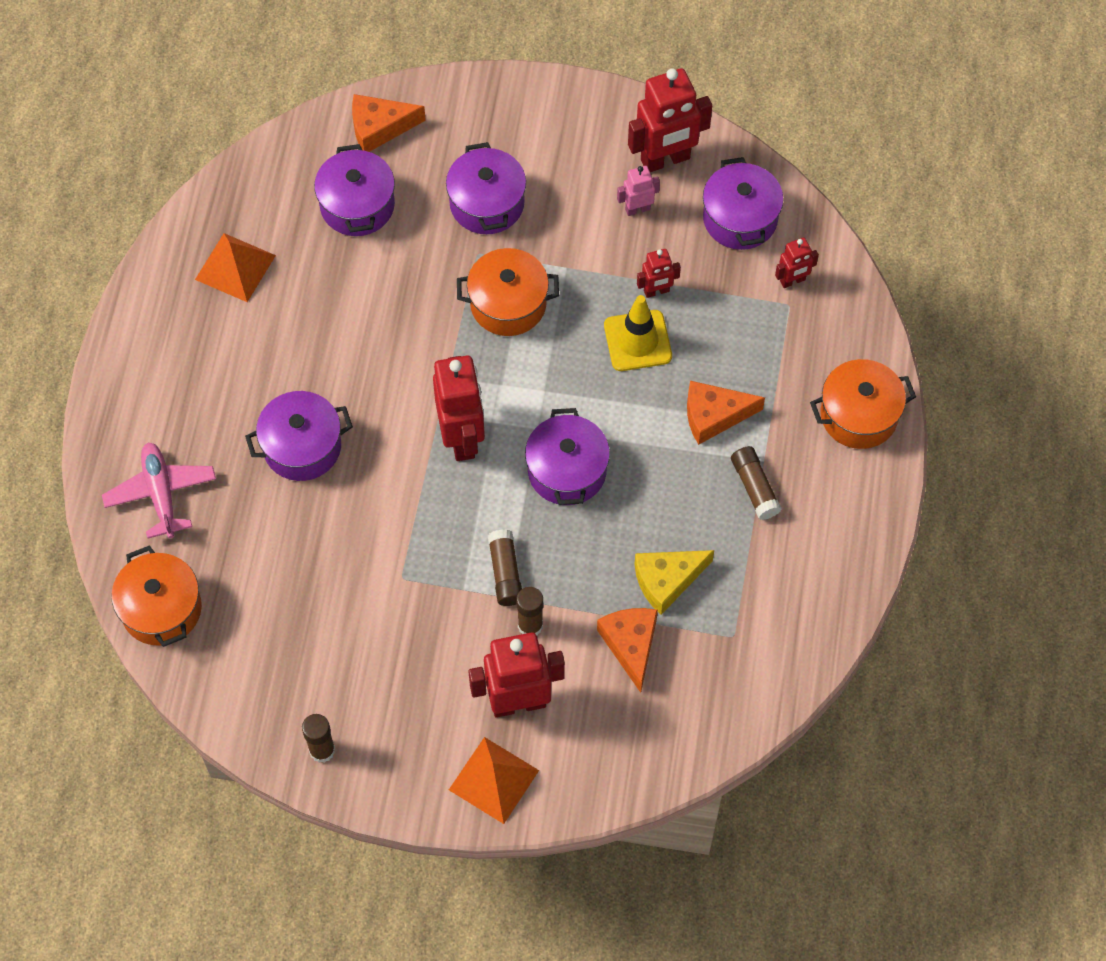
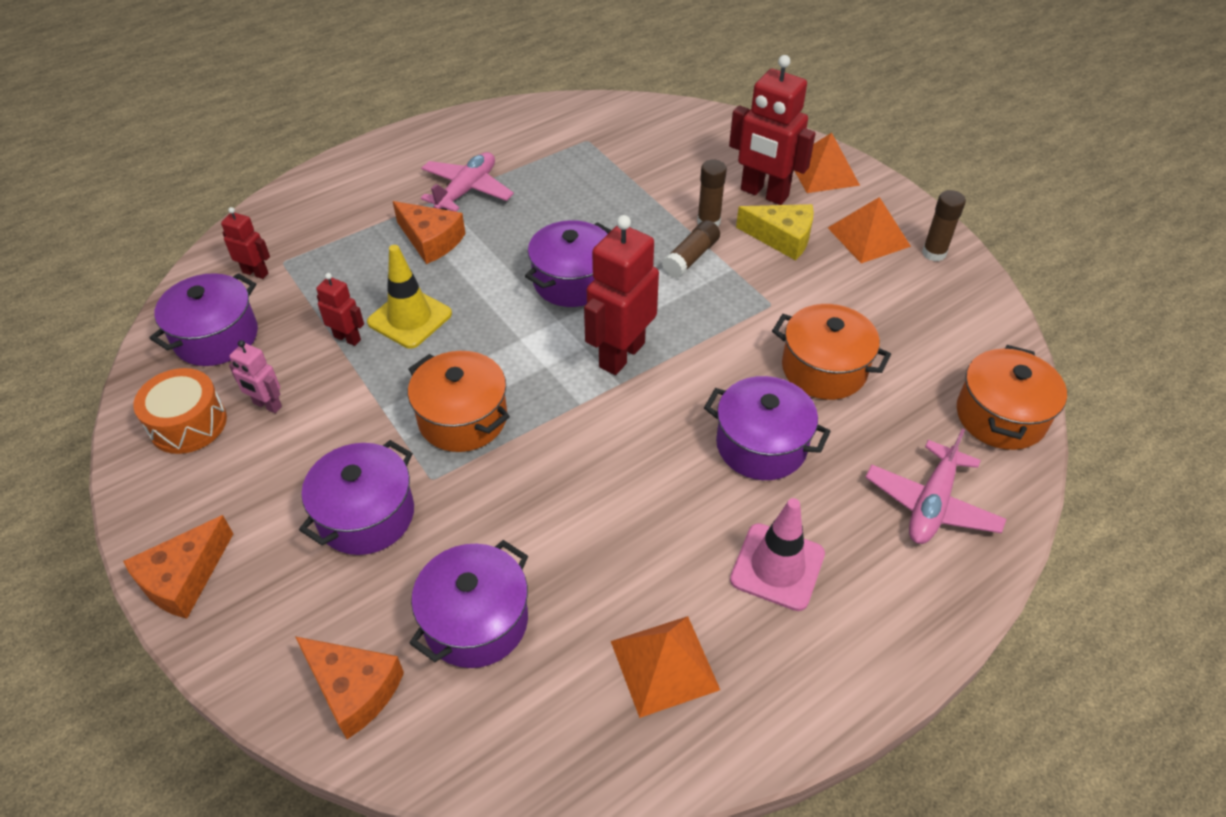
camera: 135 degrees left, 15 degrees down
(222, 372) = (777, 567): none -> pink traffic cone
(389, 724) = (869, 237): none -> orange pyramid
(630, 645) = (655, 174): orange cheese -> orange cheese (183, 578)
(665, 160) = (188, 424): red robot -> orange drum
(667, 581) = (589, 186): yellow cheese -> yellow cheese (782, 238)
(754, 487) = (467, 190): brown glue stick -> pink plane
(858, 415) = (348, 179): orange pot -> orange pot (824, 369)

